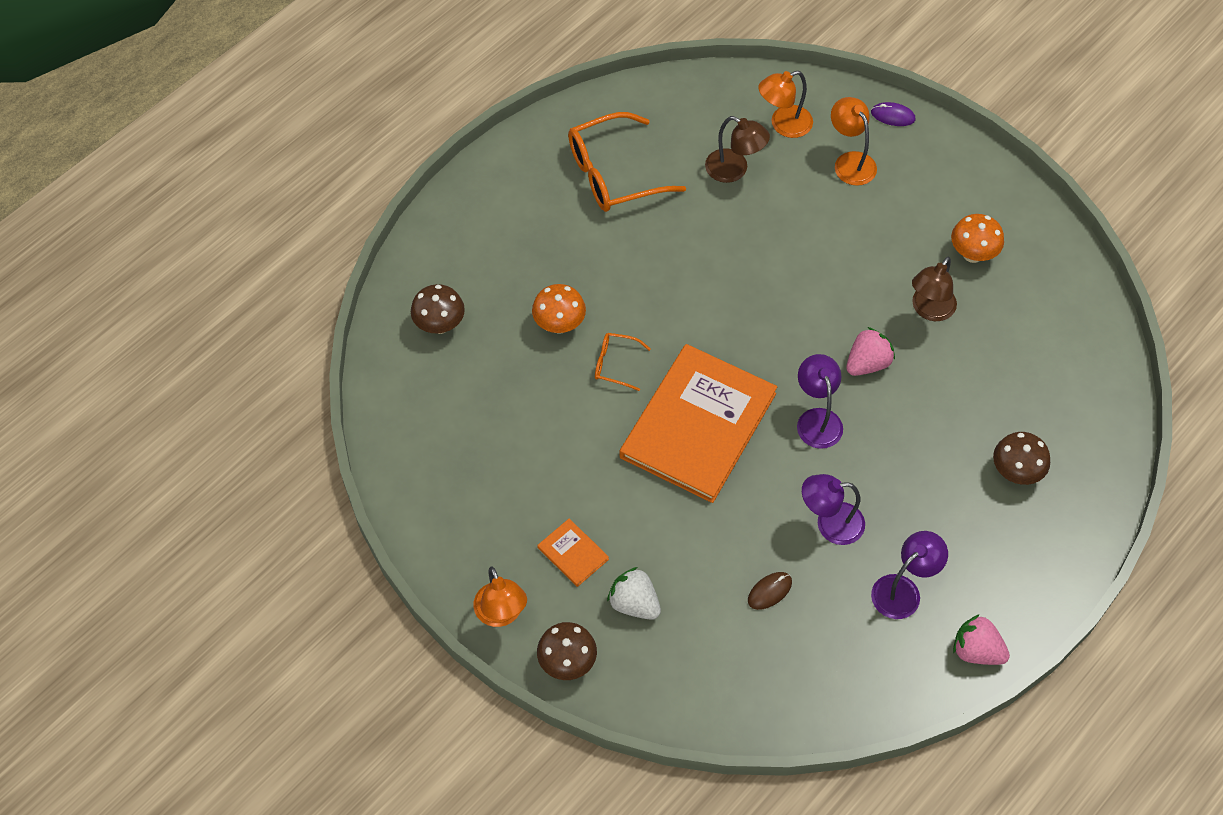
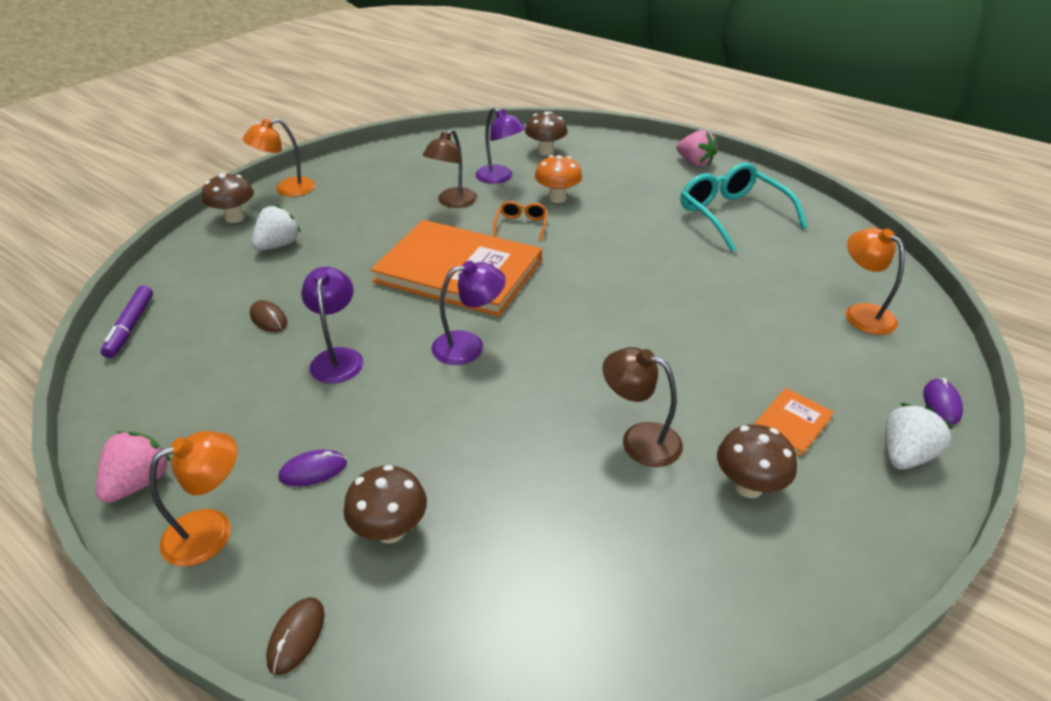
camera: 85 degrees right, 20 degrees down
(573, 553) = (333, 215): orange book -> orange book (791, 423)
(613, 174) = (732, 215): orange glasses -> turquoise glasses
(734, 170) = (776, 282): brown lamp -> brown lamp (452, 202)
(777, 718) = (131, 327): none -> purple marker
(850, 162) = (840, 366): orange lamp -> orange lamp (212, 530)
(867, 363) = (547, 384): pink strawberry -> pink strawberry (694, 163)
(903, 590) = (242, 416): purple lamp -> purple lamp (500, 178)
(943, 157) = (904, 455): none -> white strawberry
(962, 528) = (313, 470): none -> purple mouse
(972, 254) = (748, 486): orange mushroom -> brown mushroom
(1097, 521) = (296, 636): none -> brown mouse

